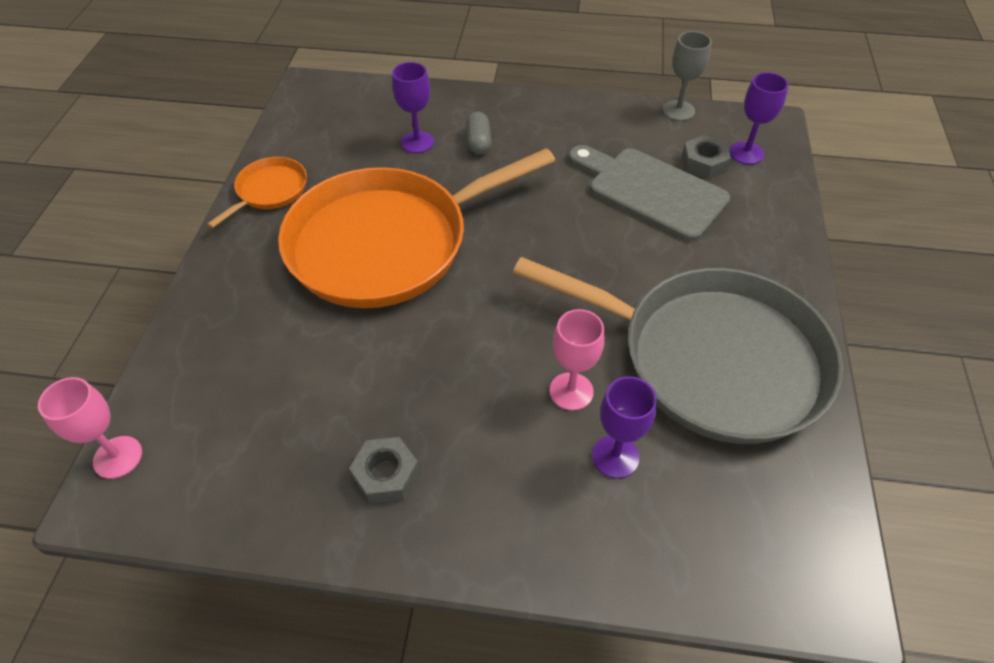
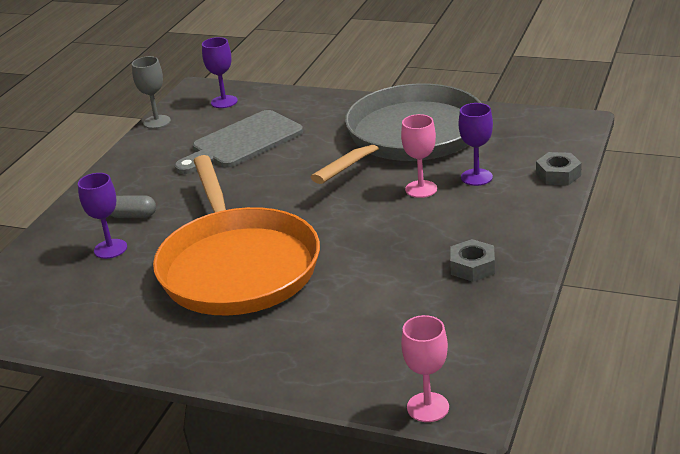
camera: 75 degrees left, 20 degrees down
(269, 191) = (126, 338): orange pan -> none
(704, 163) = (224, 118): grey nut -> grey nut (558, 175)

